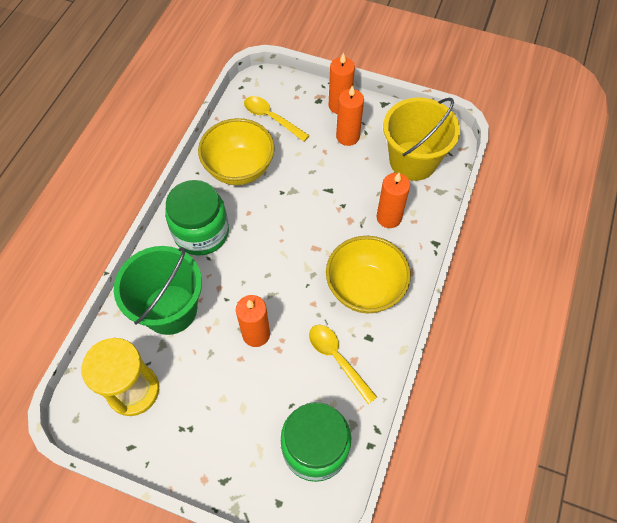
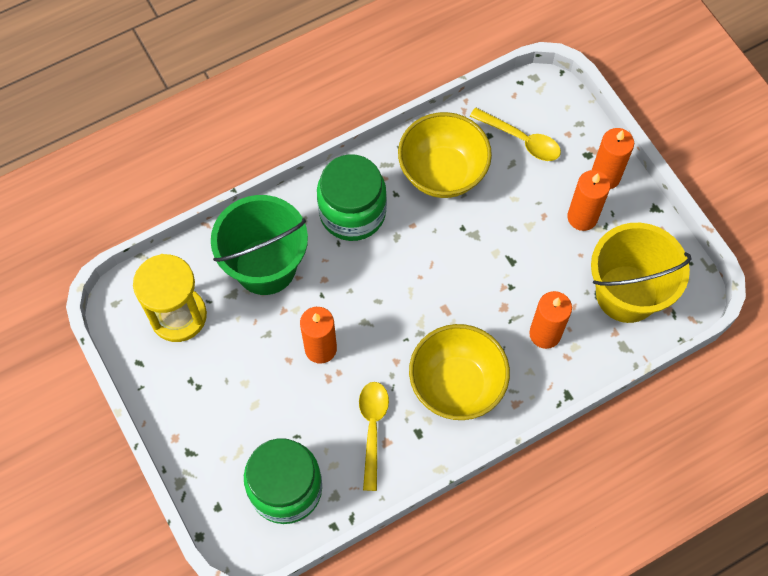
camera: 40 degrees right, 5 degrees up
(271, 118) = (521, 140): yellow spoon -> yellow spoon turned 135 degrees clockwise

